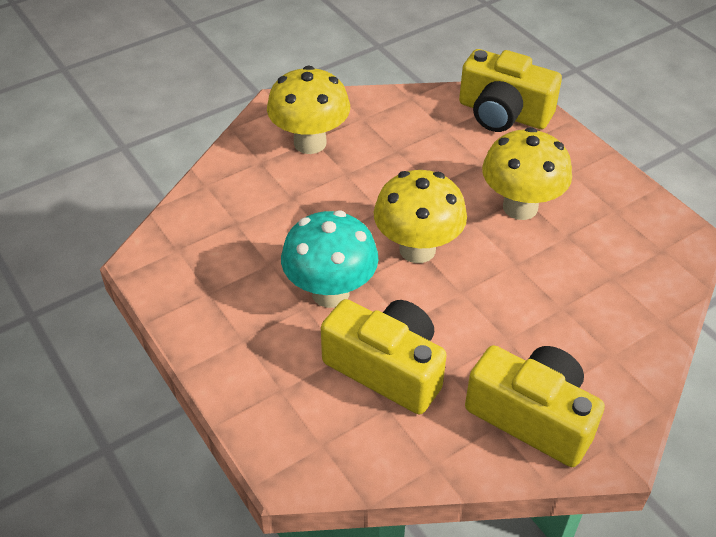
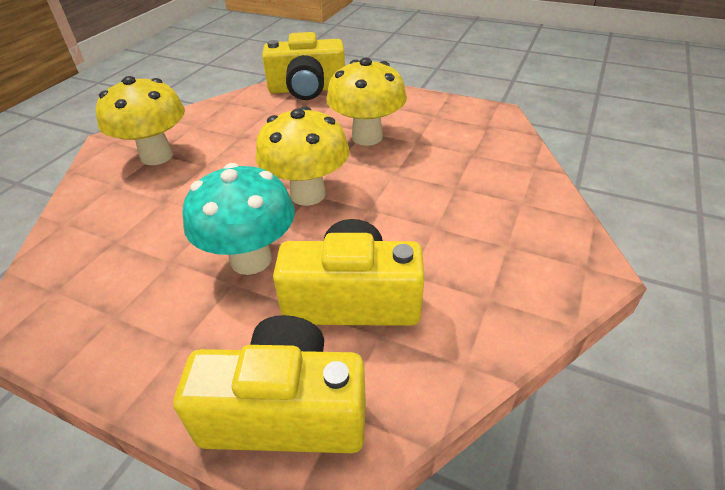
camera: 30 degrees left, 5 degrees down
(532, 416) = (509, 276): yellow camera -> yellow camera (285, 410)

